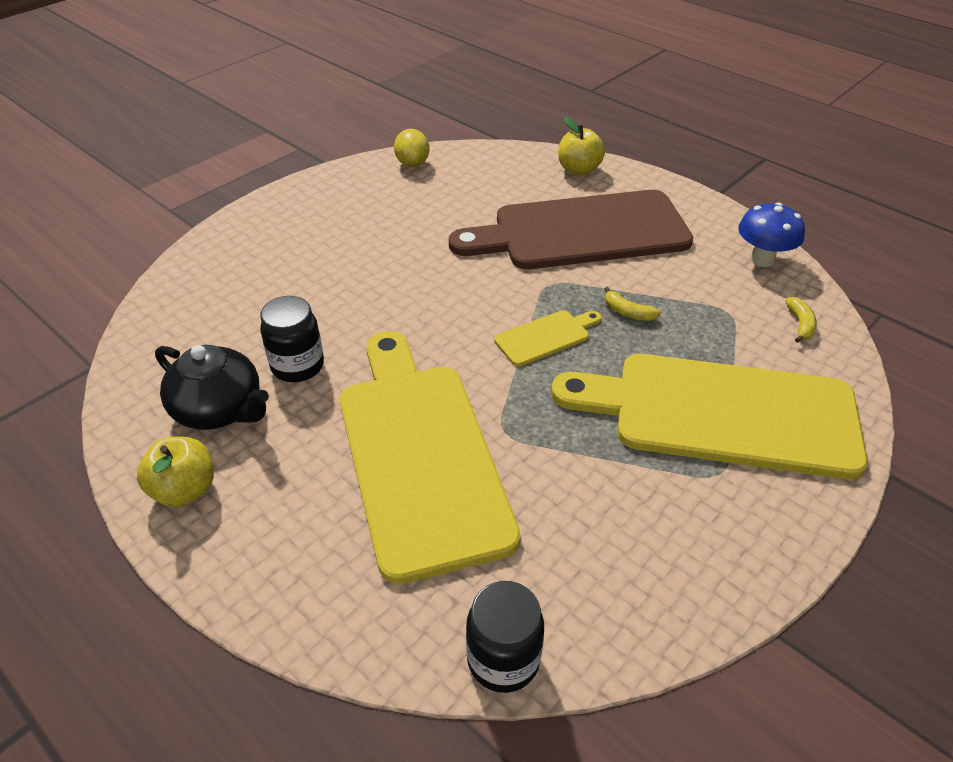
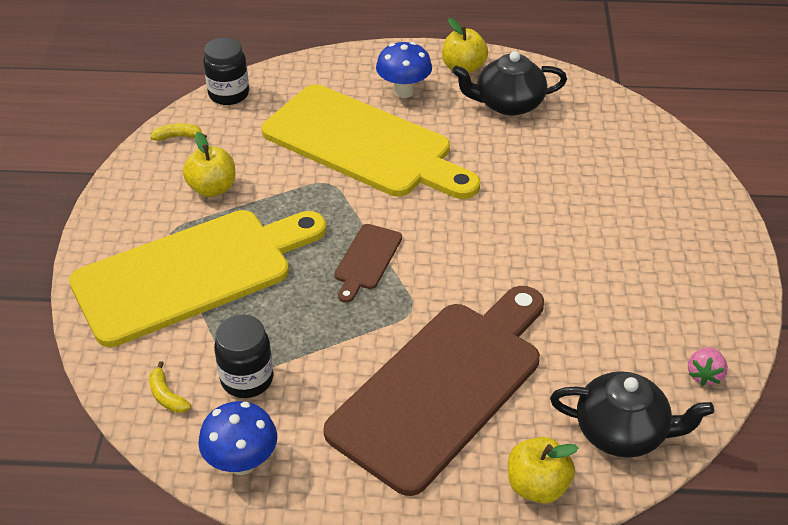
camera: 140 degrees right, 0 degrees up
(291, 501) = (403, 91): none -> blue mushroom
(297, 366) = (503, 147): black jar -> black jar (247, 379)
(412, 163) = (704, 375): yellow lemon -> pink strawberry
(498, 166) = (622, 432): none -> black teapot
(546, 337) = (366, 260): yellow cutting board -> brown cutting board
(628, 312) = (323, 319): yellow banana -> yellow banana (178, 136)
(637, 502) = (212, 188): none -> yellow apple

